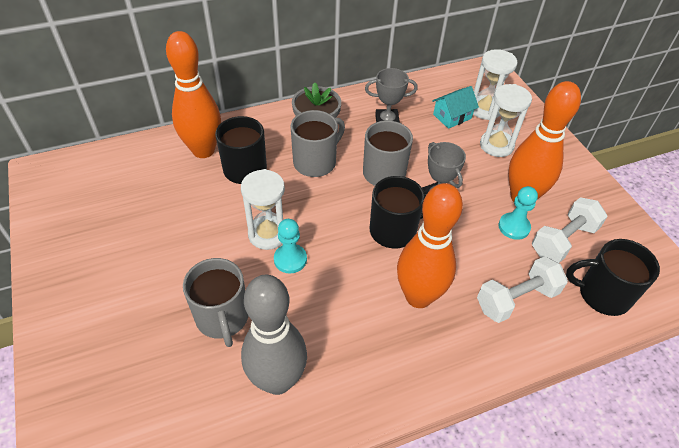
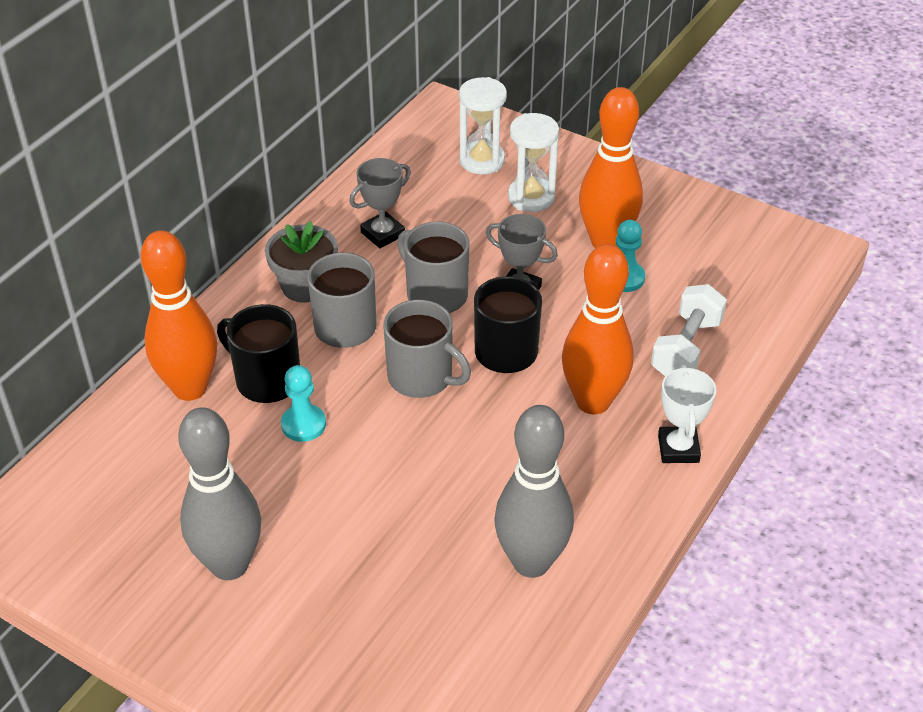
camera: 35 degrees left, 5 degrees down
(119, 261) = (229, 565): none -> grey bowling pin
(222, 318) = (414, 544): grey mug -> grey mug (422, 377)
(268, 234) = (373, 434): white hourglass -> none
(290, 259) = (426, 445): turquoise pawn -> turquoise pawn (303, 424)
(447, 368) = (678, 449): none -> white trophy
(452, 116) = (452, 188): turquoise house -> none
(563, 240) = (682, 265): white dumbbell -> none
(602, 294) = (758, 297): black mug -> none

